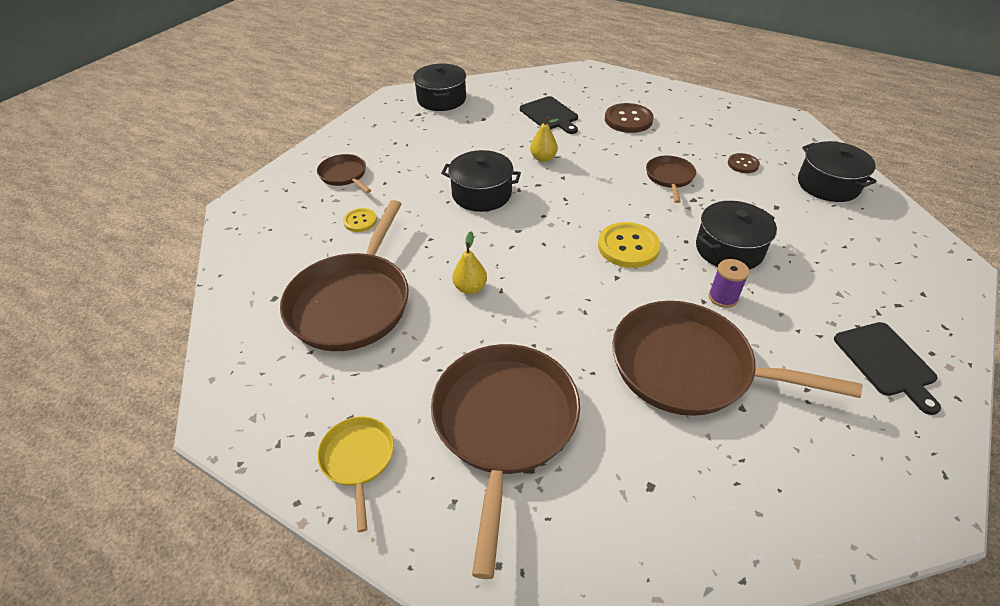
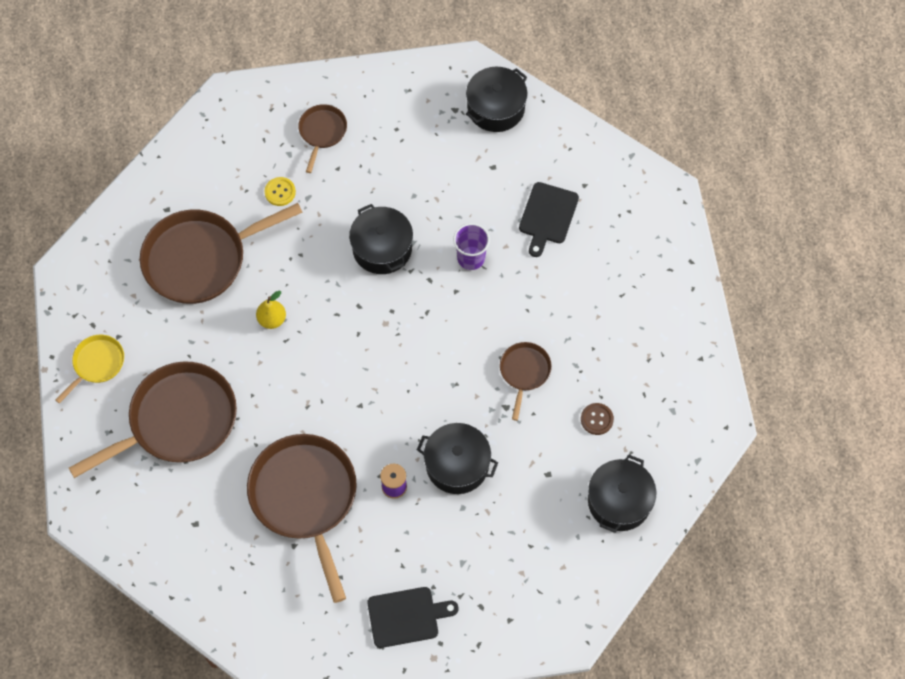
camera: 50 degrees right, 20 degrees up
(543, 158) = (471, 258): yellow pear -> purple cup
(628, 120) = (596, 286): brown button -> none
(628, 247) = (402, 393): yellow button -> none
(669, 178) = (524, 372): brown pan -> brown pan turned 45 degrees counterclockwise
(886, 362) = (406, 616): black cutting board -> black cutting board turned 135 degrees counterclockwise

